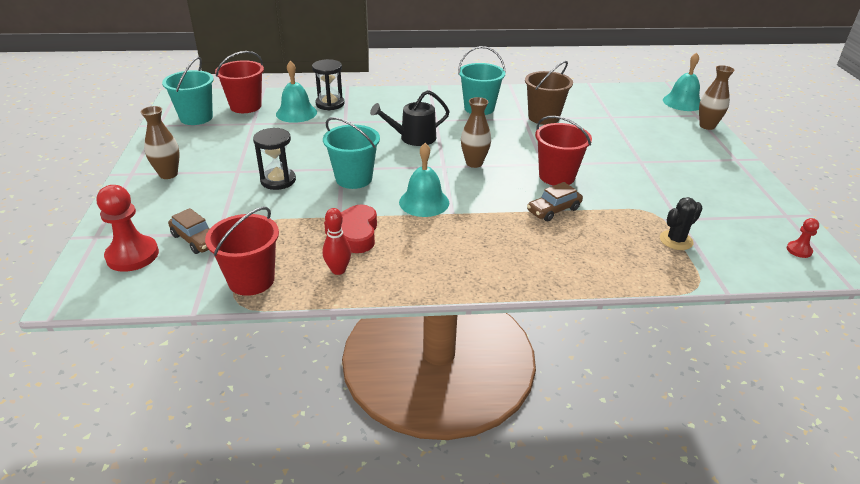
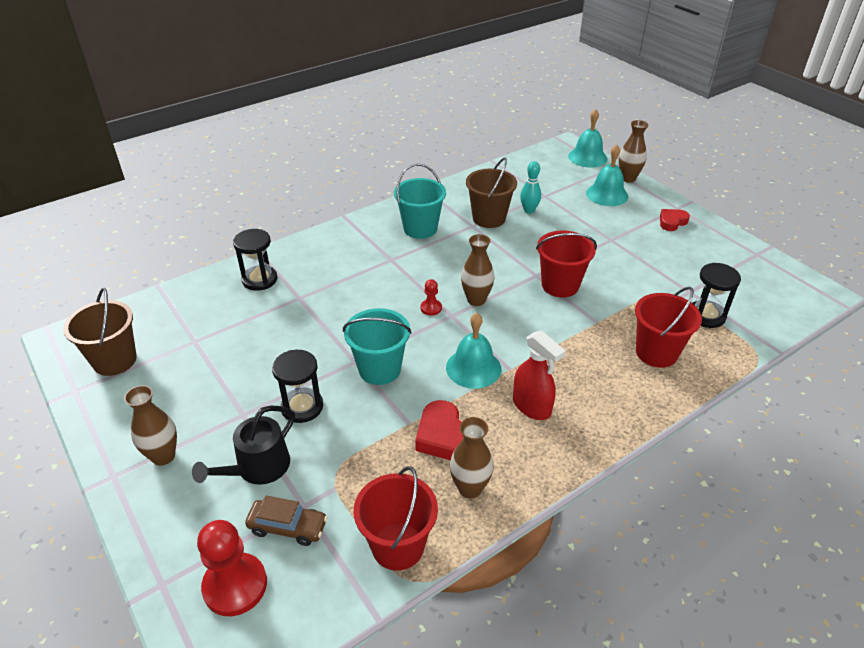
camera: 30 degrees left, 5 degrees up
(196, 117) = (115, 360): turquoise bucket -> brown bucket
(245, 106) = (162, 320): red bucket -> red bucket (656, 352)
(296, 113) = (233, 306): turquoise bell -> turquoise bell (607, 194)
(338, 270) = (470, 488): red bowling pin -> brown vase
(413, 138) = (390, 291): black watering can -> black watering can (258, 468)
(443, 242) = (532, 406): none -> red spray bottle
(553, 210) = (590, 325): brown car -> none
(585, 122) = (529, 210): none -> turquoise bowling pin
(676, 240) = (706, 316): black cactus -> black hourglass
(718, 167) = (672, 222): none -> red heart
(799, 250) = (791, 286): red pawn -> red pawn (431, 308)

